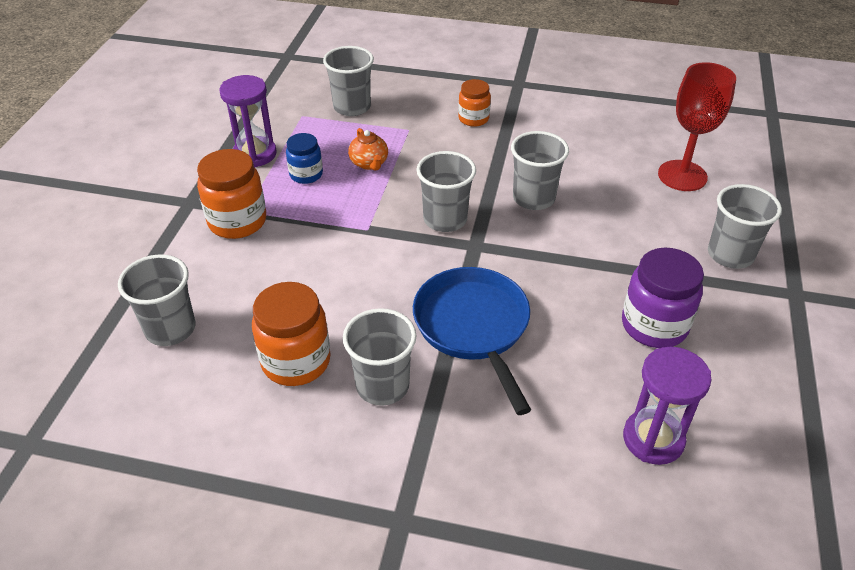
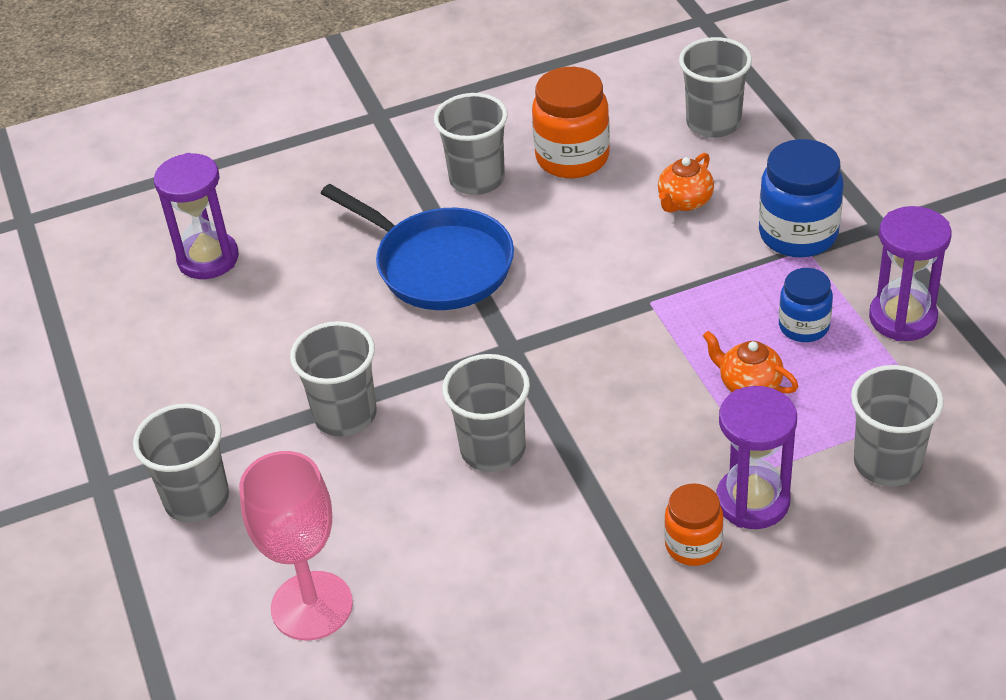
camera: 150 degrees right, 0 degrees up
(237, 221) = (798, 234): orange jar -> blue jar
(269, 280) = (684, 201): none -> orange teapot
(428, 121) = (752, 501): none -> purple hourglass
(445, 219) = (575, 360): grey cup -> grey cup (345, 415)
(654, 325) = (253, 360): purple jar -> none
(682, 176) = (312, 606): red goblet -> pink goblet

